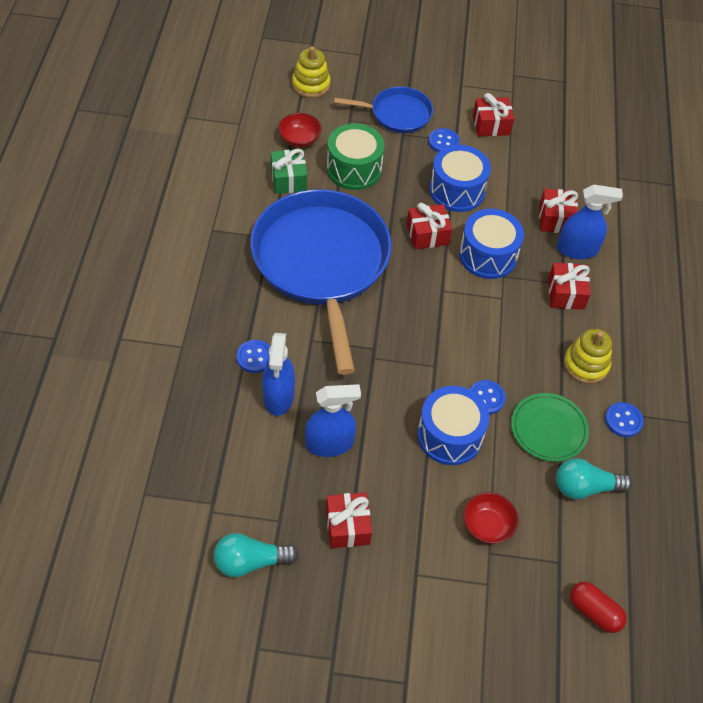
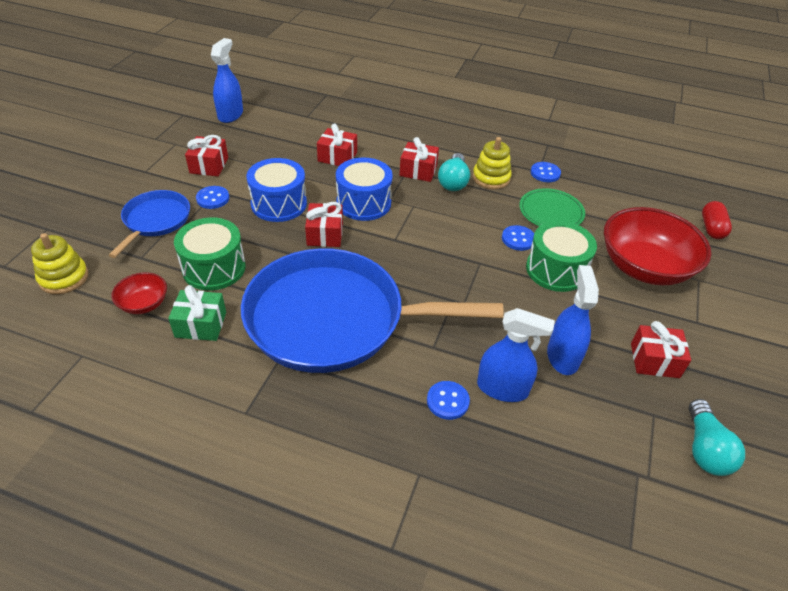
camera: 75 degrees left, 10 degrees down
(449, 435) = (556, 270): blue drum -> green drum
(487, 525) = (644, 267): red bowl -> red bowl, size x2.14
(577, 249) = (374, 154): blue spray bottle -> blue spray bottle (230, 115)
(585, 487) = (605, 206): turquoise light bulb -> turquoise light bulb (453, 181)
(594, 612) = (711, 228): red capsule -> red capsule turned 45 degrees counterclockwise

